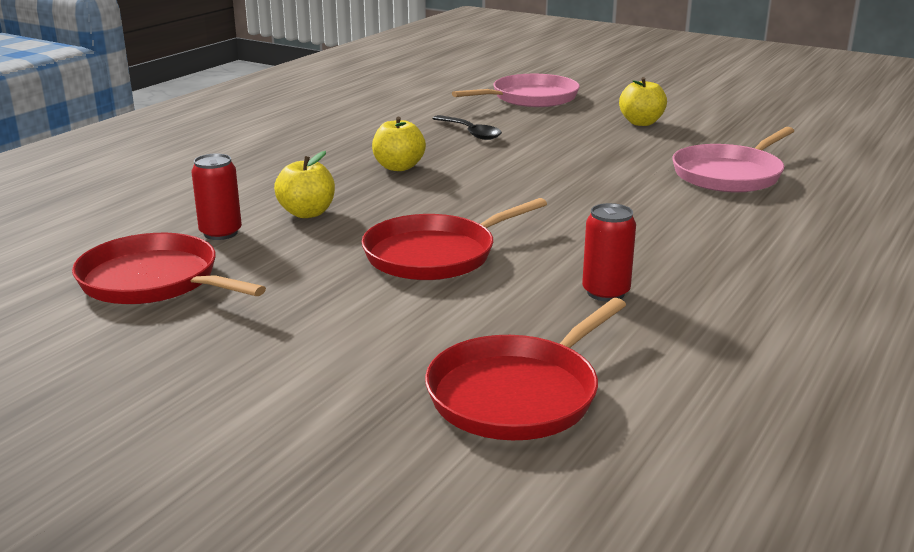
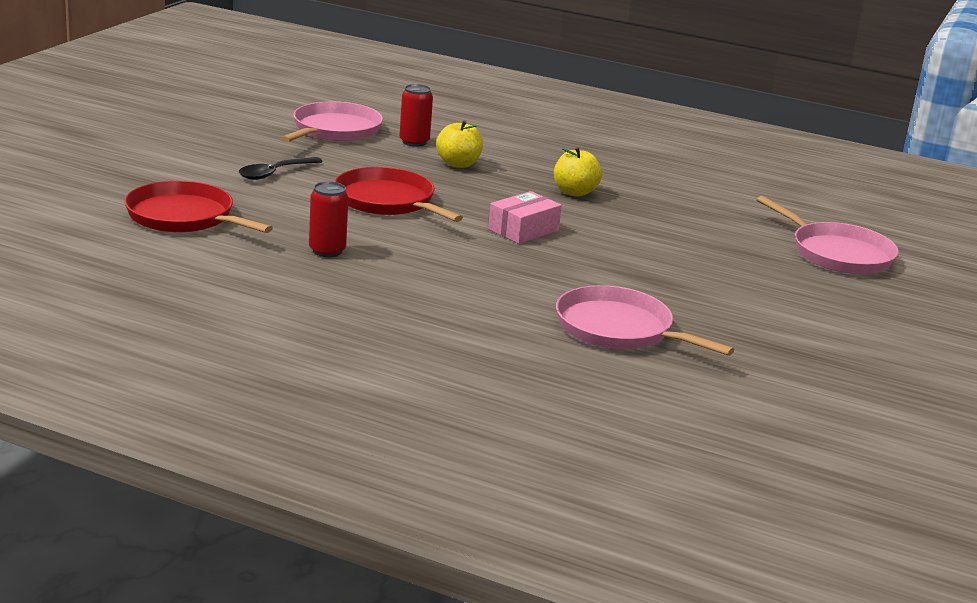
camera: 80 degrees right, 0 degrees up
(154, 281) = (334, 130): red pan -> pink pan
(470, 133) = (689, 221): black spoon -> black spoon (274, 173)
(509, 194) = (523, 230): none -> pink box
(641, 123) = (779, 303): yellow apple -> none

